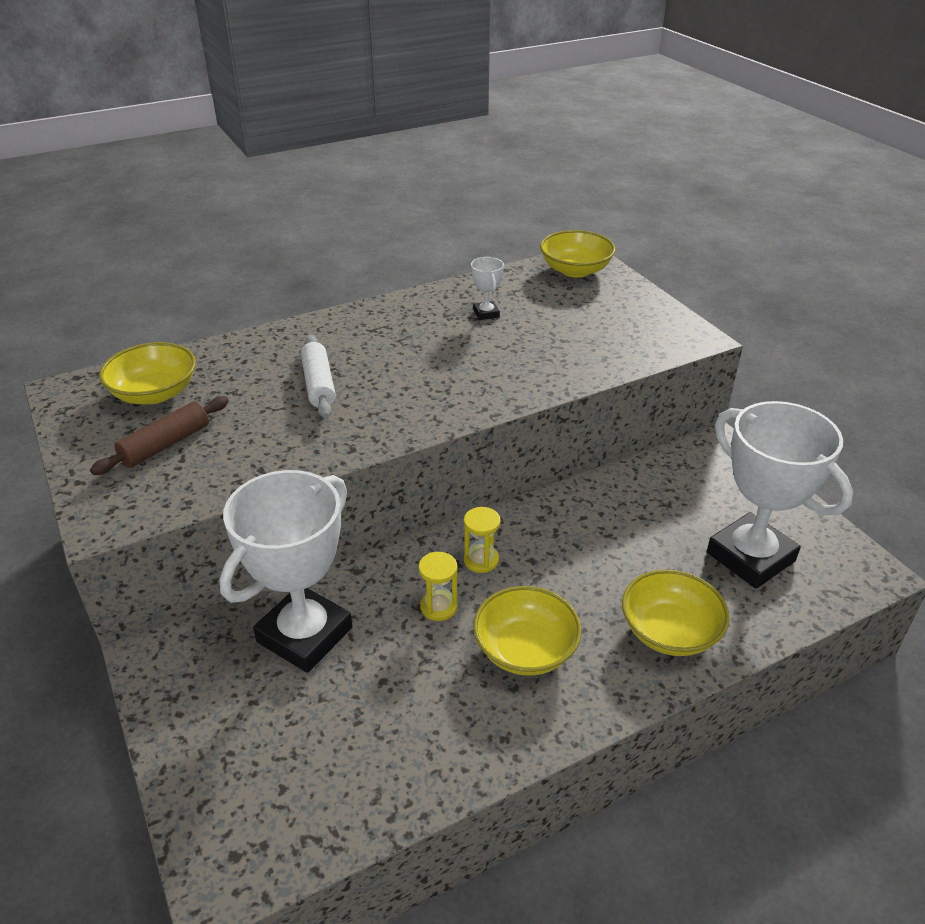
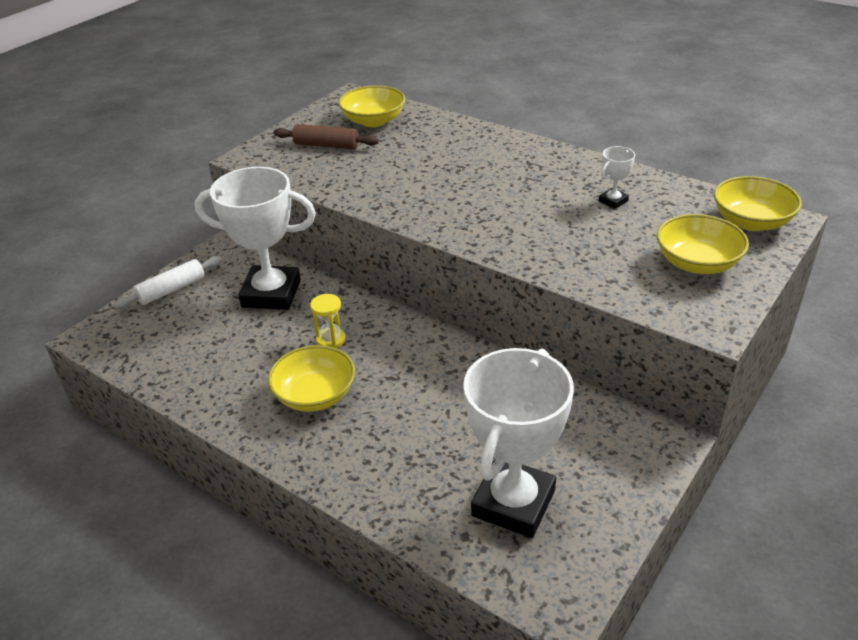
camera: 65 degrees right, 0 degrees up
(319, 384) = (437, 169): white rolling pin -> white rolling pin (172, 290)
(481, 560) = (391, 343): yellow hourglass -> none
(669, 631) = (381, 470): yellow bowl -> yellow bowl (697, 263)

